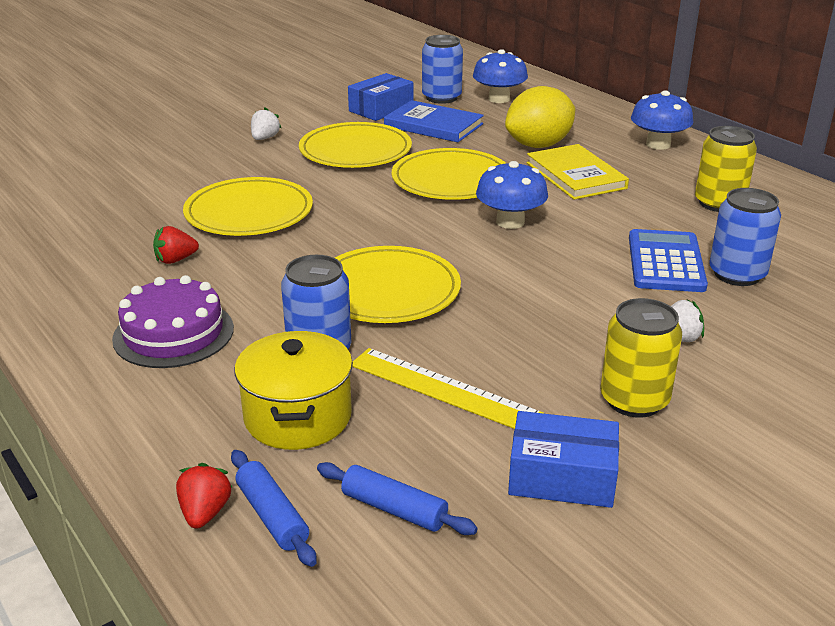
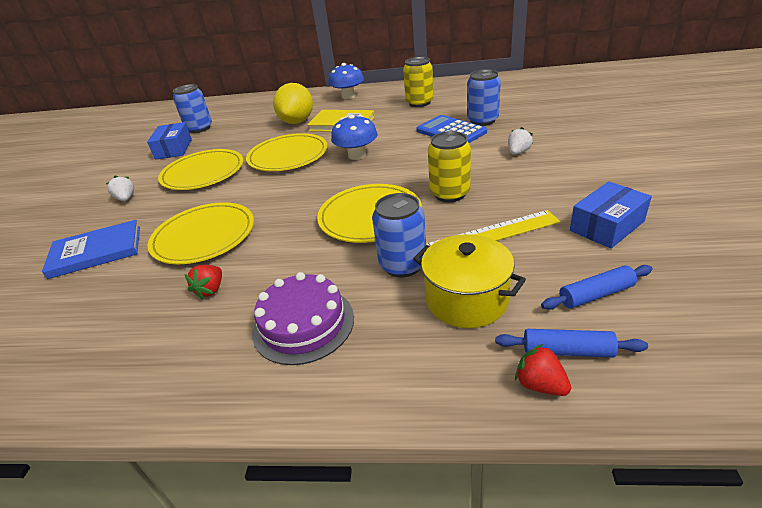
camera: 45 degrees left, 5 degrees up
(433, 125) = (223, 141): blue book -> blue book (96, 251)
(499, 99) = (233, 115): blue mushroom -> none
(634, 400) = (558, 182): yellow can -> yellow can (449, 193)

